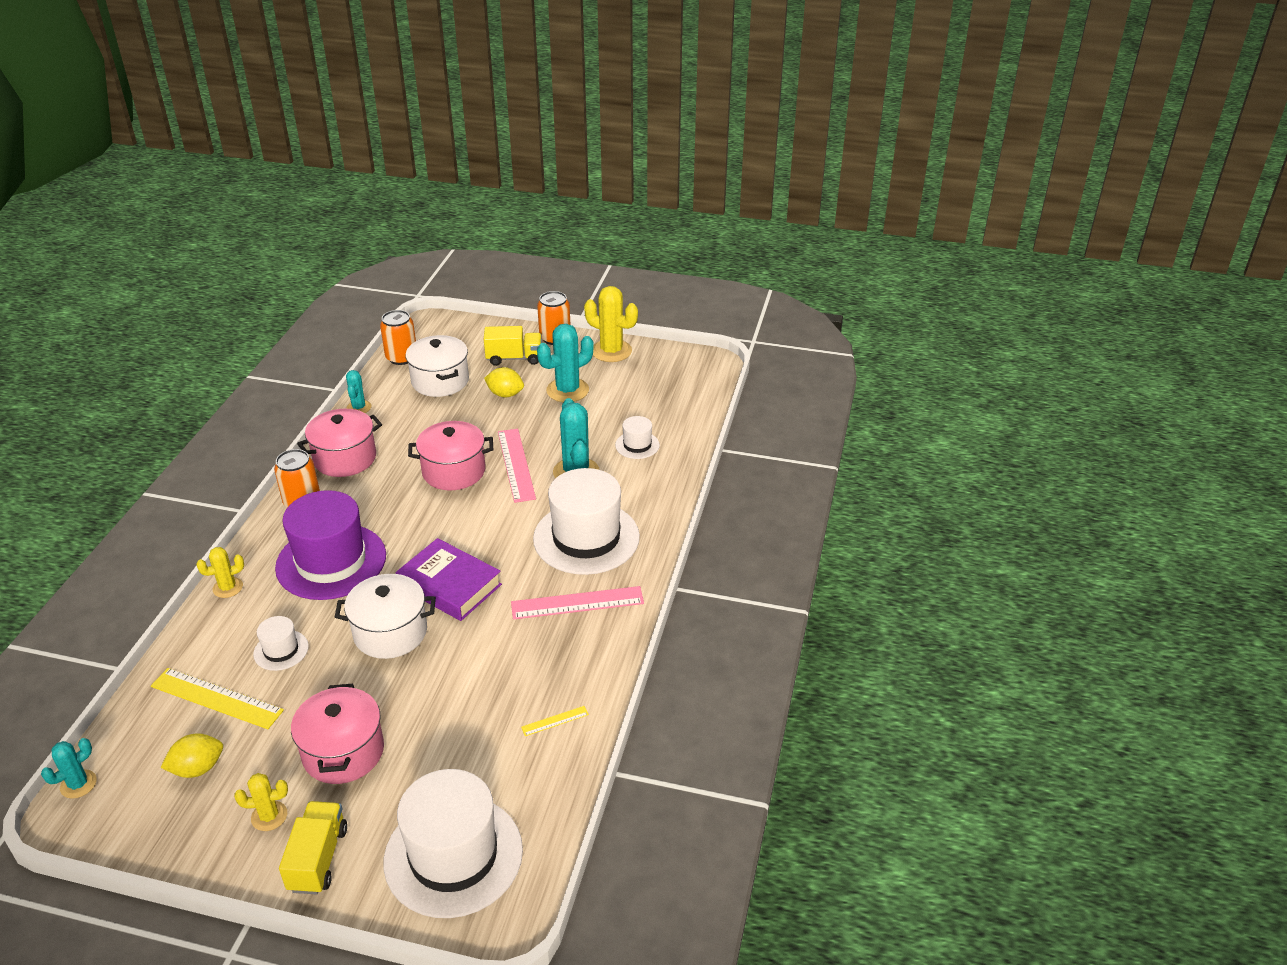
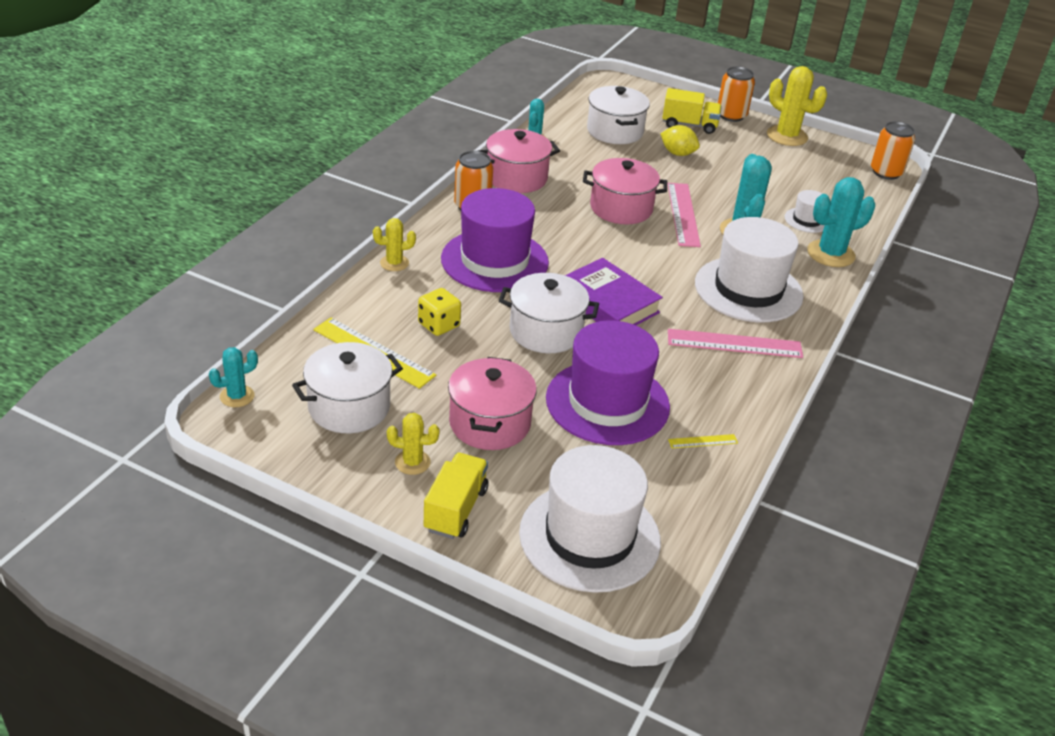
camera: 10 degrees right, 0 degrees up
(198, 768) = (349, 407): yellow lemon -> white pot
(281, 650) = (439, 325): white hat -> yellow dice
(401, 357) = (579, 105): orange can -> orange can (886, 172)
(458, 699) = (607, 402): none -> purple hat
(567, 390) = (740, 161): turquoise cactus -> turquoise cactus (830, 254)

